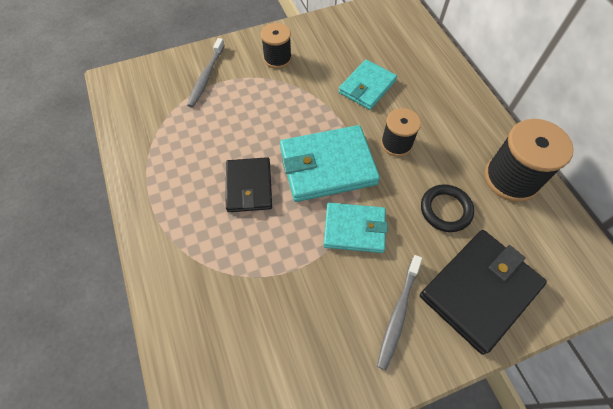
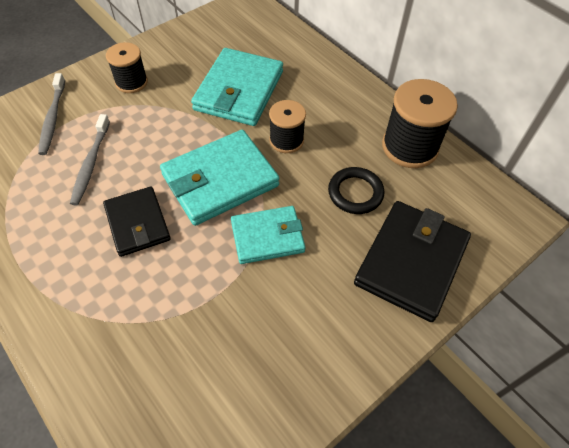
camera: 20 degrees left, 5 degrees down
(367, 87) = (239, 91): turquoise wallet -> turquoise wallet, size x1.56
(398, 314) = (338, 309): grey toothbrush -> grey toothbrush (91, 164)

